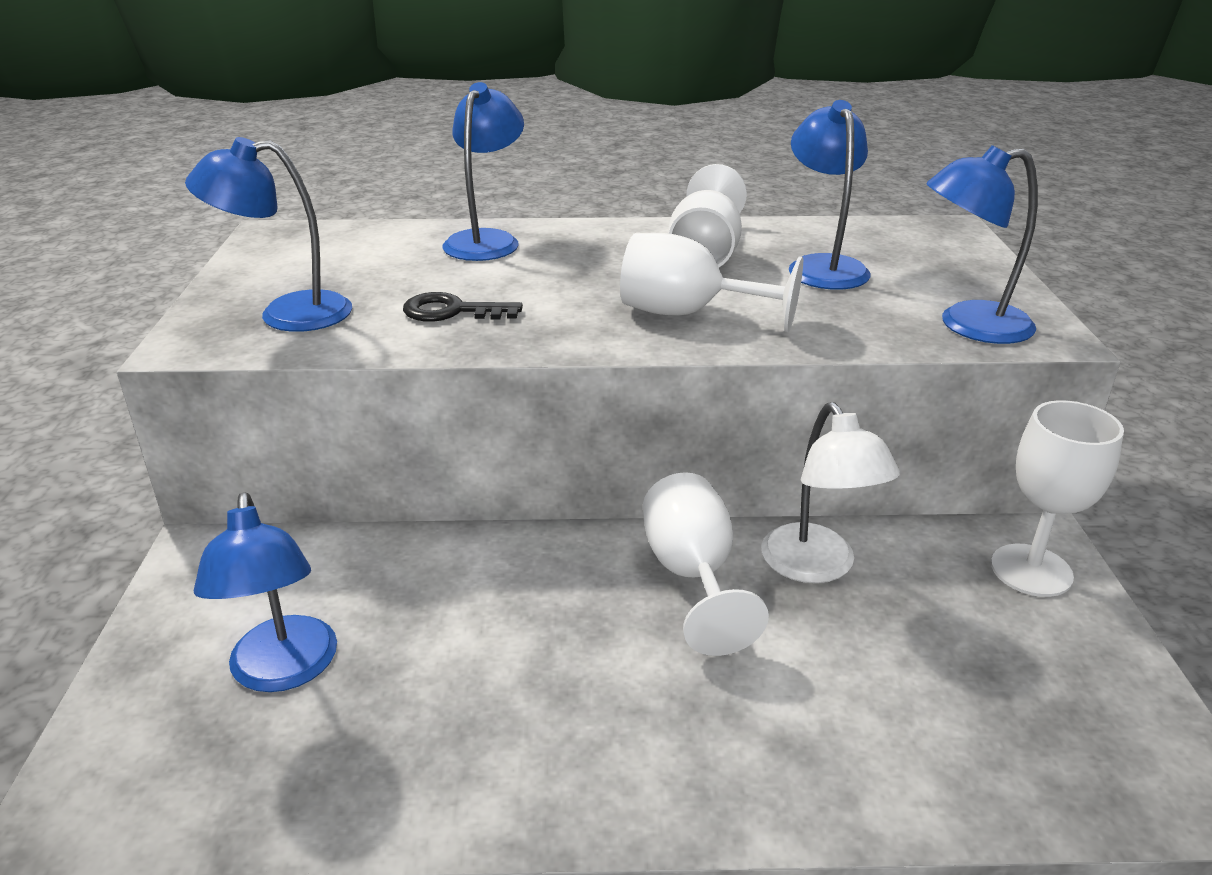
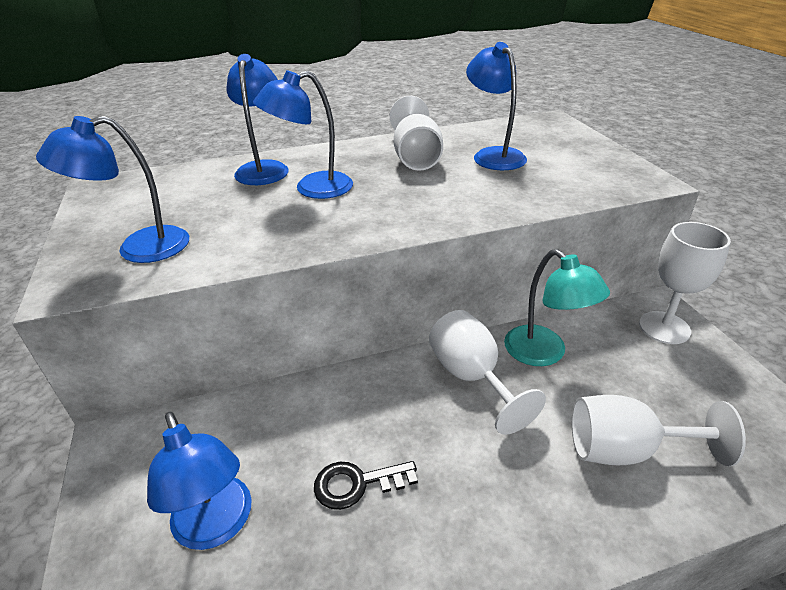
camera: 15 degrees left, 5 degrees up
(452, 311) = (265, 226): black key -> black key (357, 484)
(688, 314) = (429, 201): white goblet -> white goblet (626, 450)
(816, 567) = (544, 353): white lamp -> turquoise lamp
(968, 325) = (602, 181): blue lamp -> blue lamp (312, 189)

